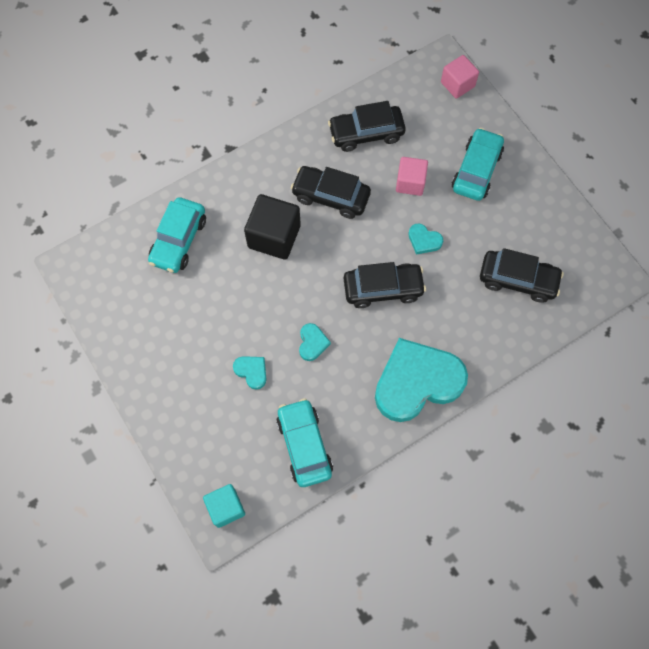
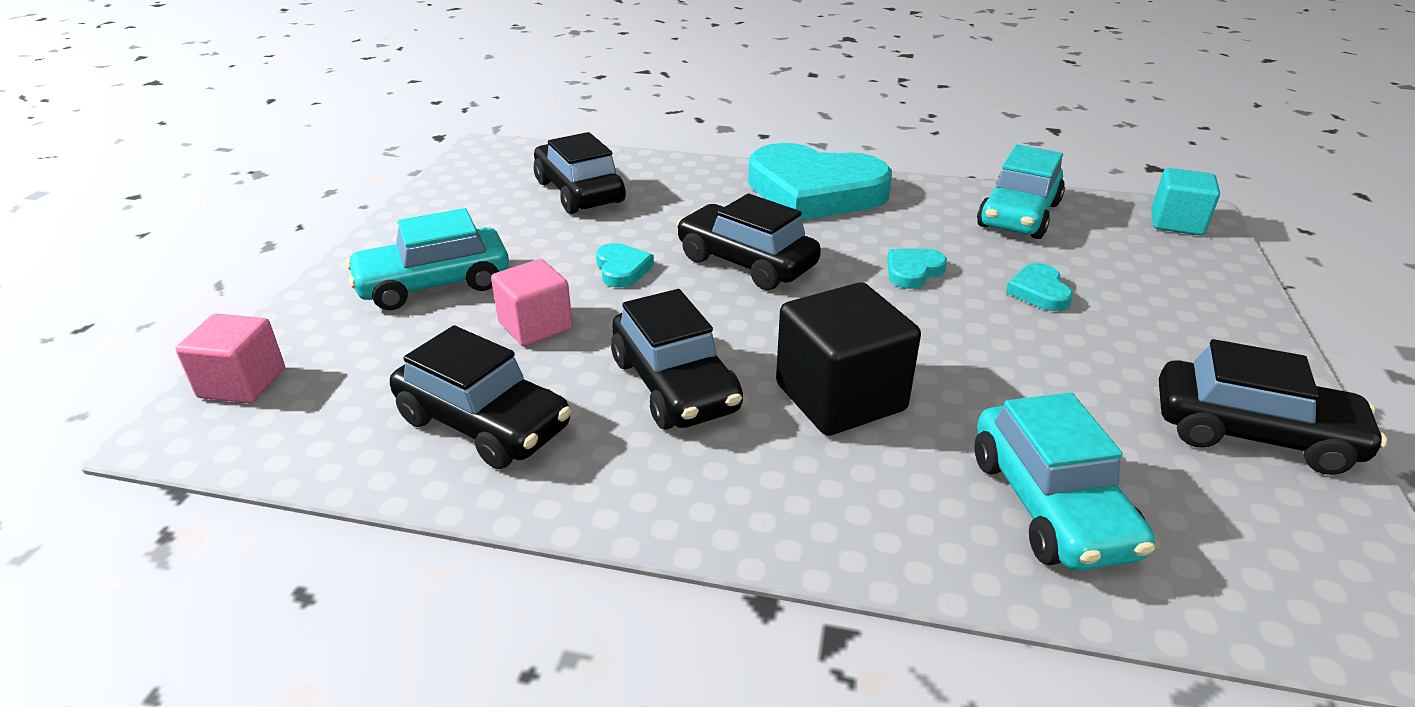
camera: 135 degrees left, 35 degrees down
(132, 331) = (1252, 434): none -> black car
(179, 240) = (1050, 505): turquoise car -> turquoise car turned 105 degrees clockwise

